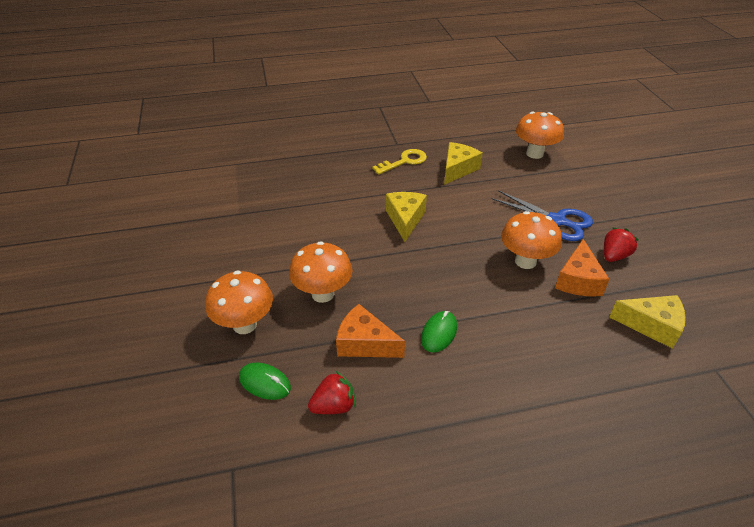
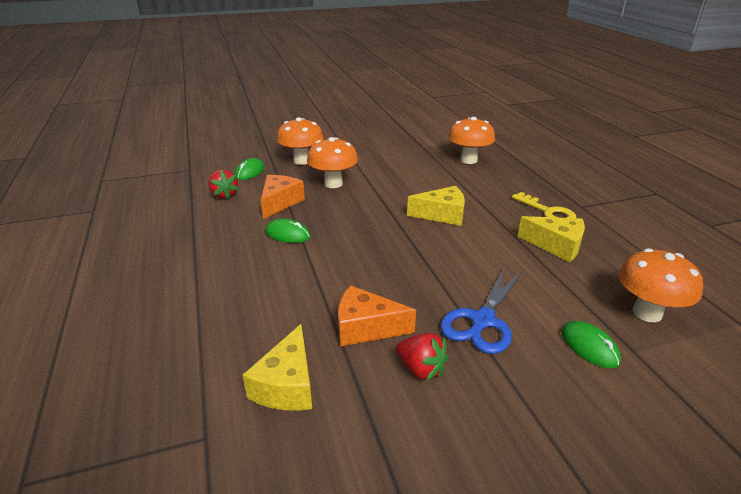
camera: 85 degrees right, 10 degrees down
(525, 261) = (393, 288): orange mushroom -> orange mushroom (468, 160)
(572, 183) = (589, 347): none -> green mouse

